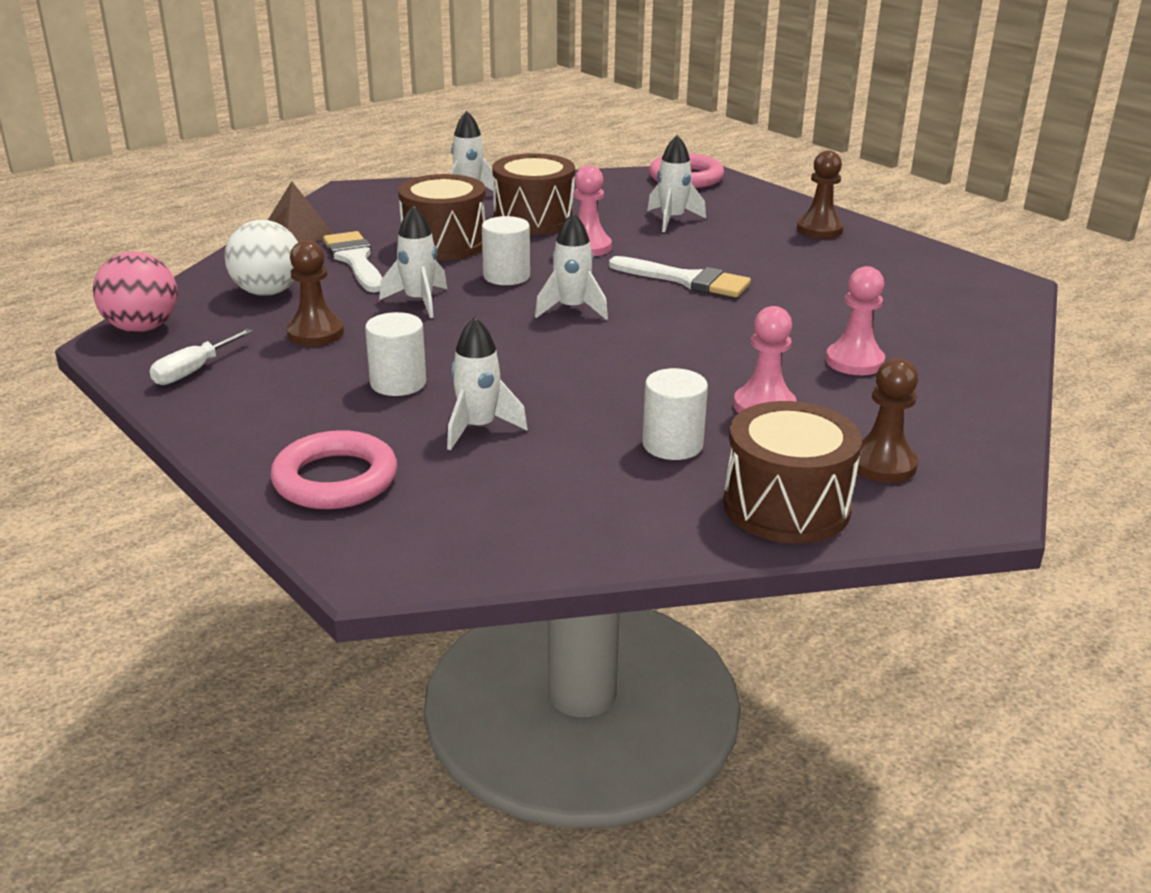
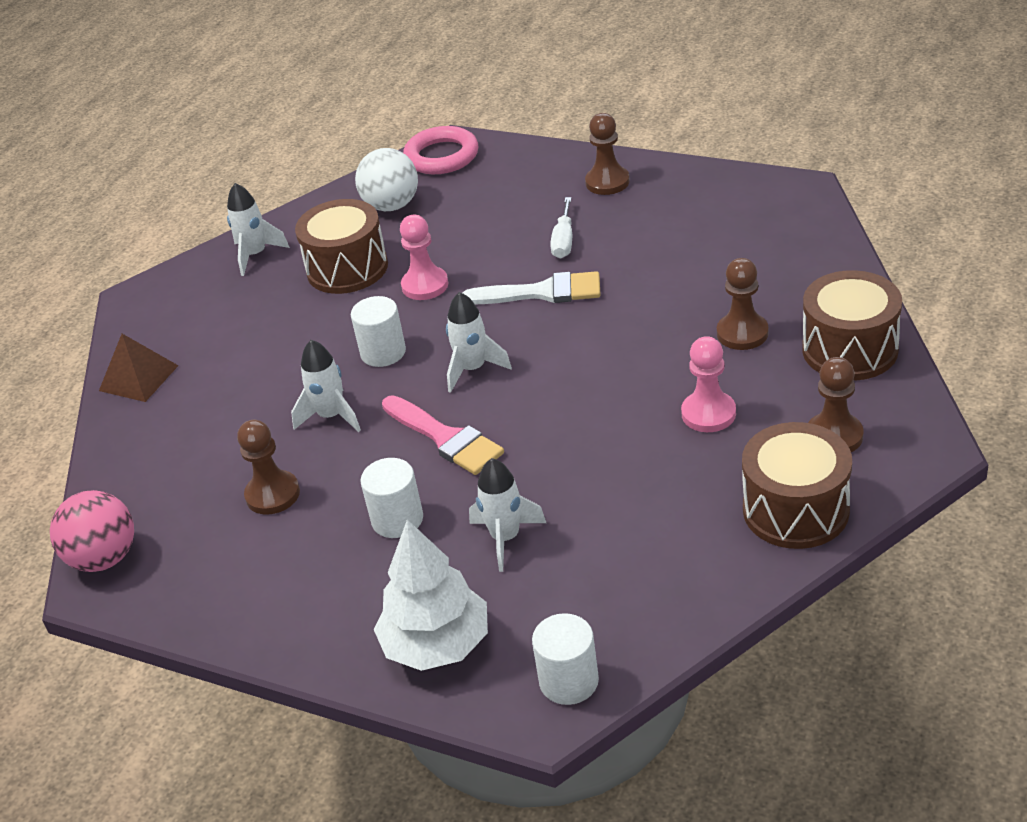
camera: 20 degrees left, 10 degrees up
(193, 371) = (204, 586): white screwdriver -> white screwdriver (563, 241)
(268, 292) = (181, 464): white ball -> white ball (392, 205)
(335, 479) = (437, 644): pink ring -> white tree
(355, 260) = (226, 389): white brush -> none
(444, 244) = (291, 334): brown drum -> brown drum (850, 349)
(499, 345) = (445, 438): none -> pink brush
(672, 220) = (472, 219): white rocket -> none
(672, 445) = (669, 486): white cylinder -> white cylinder (569, 681)
(854, 361) = (742, 333): pink pawn -> brown pawn

